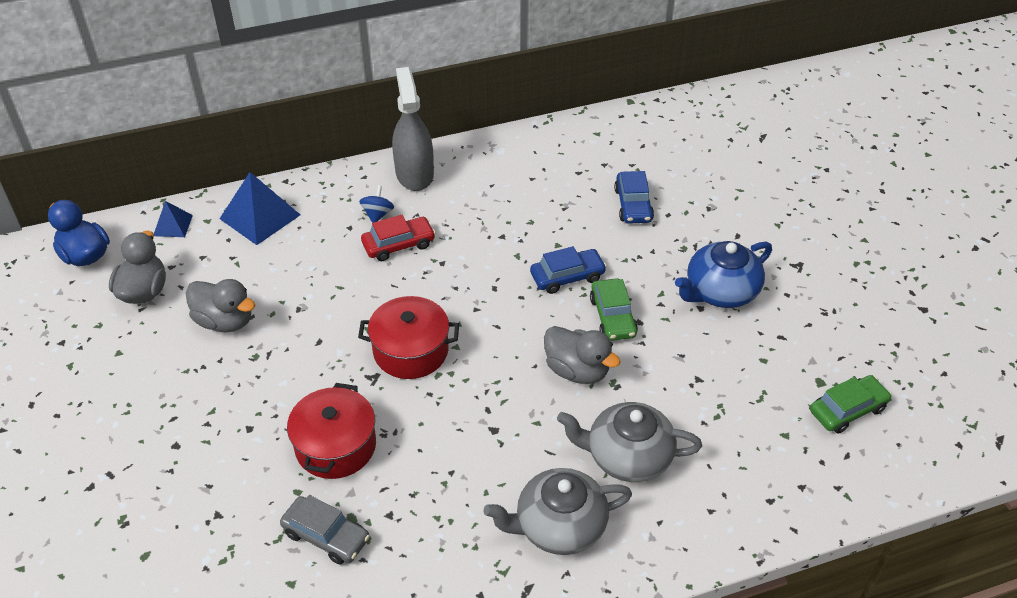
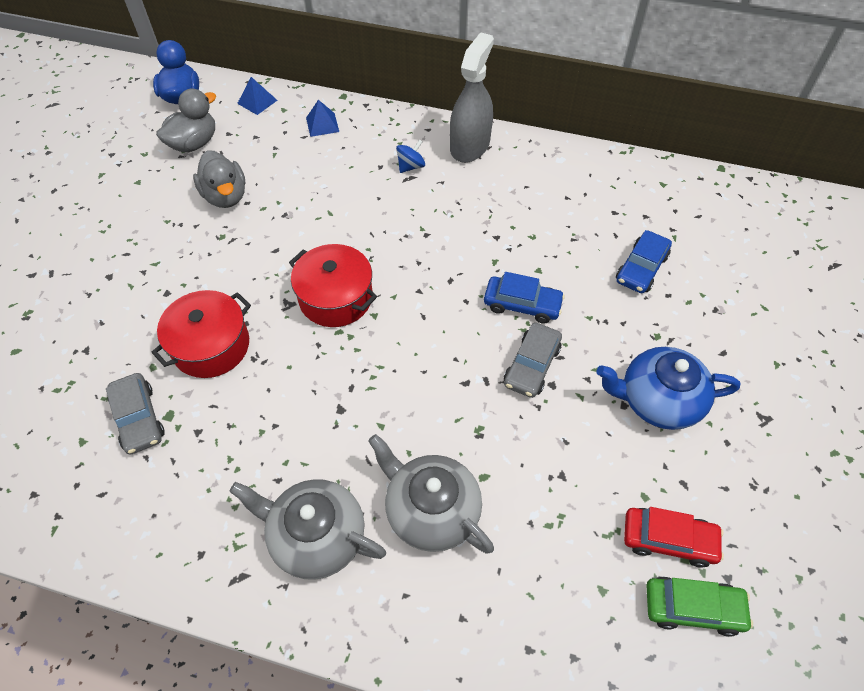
camera: 35 degrees right, 10 degrees up
(260, 216) = (322, 124): blue pyramid -> blue pyramid, size x0.56
(398, 245) = (405, 200): red car -> red car (668, 540)
(577, 370) = (456, 398): grey duck -> none
(612, 317) = (531, 365): green car -> grey car

